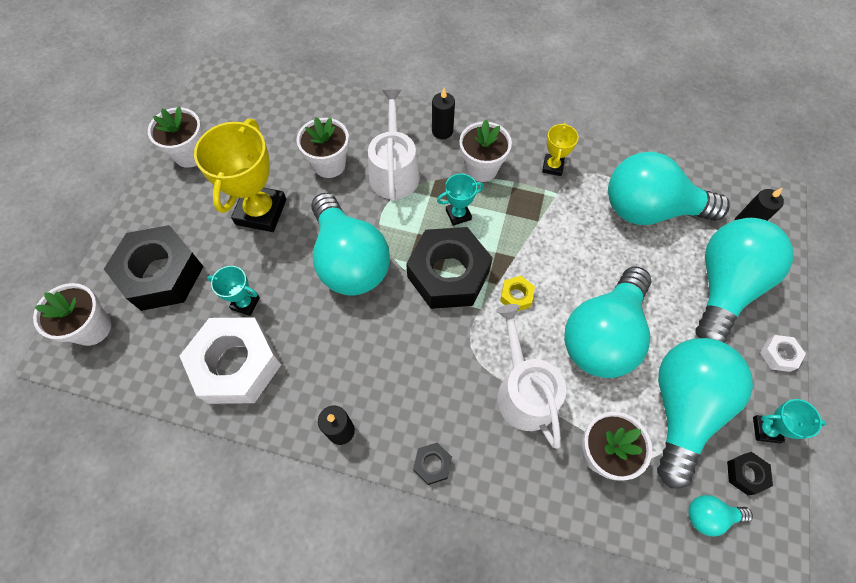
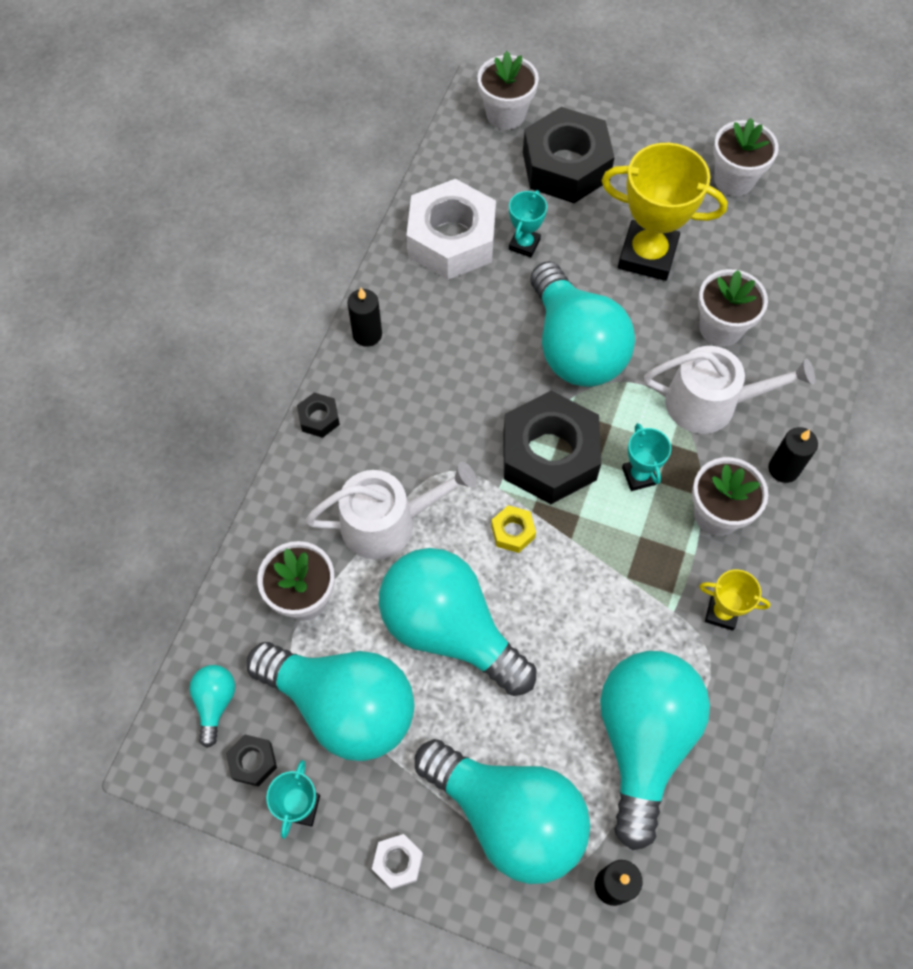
camera: 95 degrees right, 0 degrees up
(349, 260) = (574, 347): turquoise light bulb -> turquoise light bulb turned 90 degrees counterclockwise

